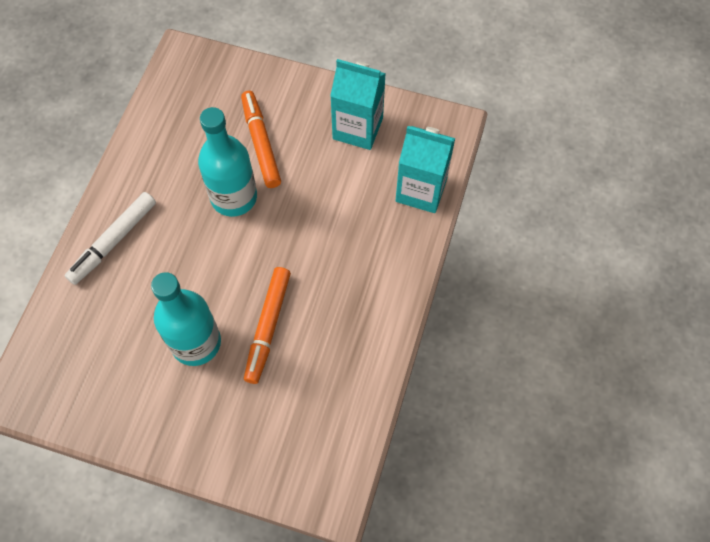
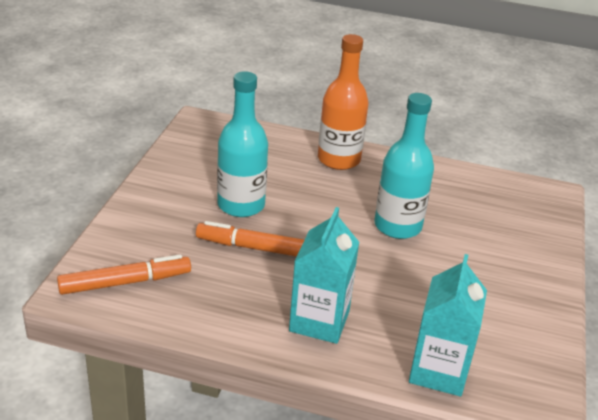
camera: 85 degrees right, 30 degrees down
(113, 241) = (339, 159): white marker -> orange bottle
(261, 143) = (466, 243): orange marker -> orange marker (125, 282)
(357, 128) = (509, 317): turquoise carton -> turquoise carton (319, 321)

